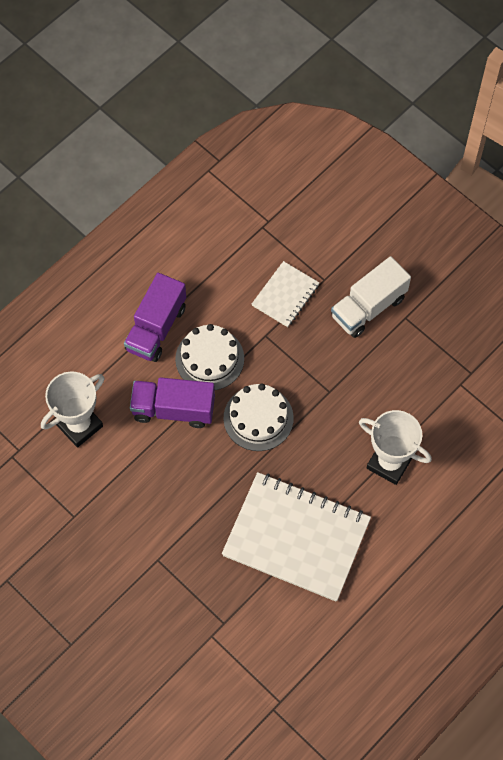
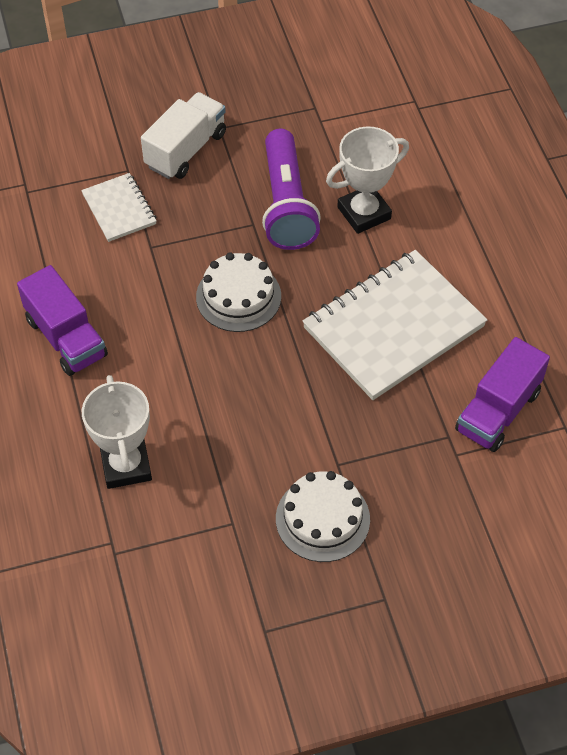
camera: 60 degrees left, 10 degrees down
(173, 409) = (173, 367): purple truck -> purple truck (498, 411)
(209, 358) = (139, 307): white cake -> white cake (322, 519)
(362, 404) = (286, 204): none -> purple flashlight
(368, 307) = (186, 150): white truck -> white truck turned 135 degrees counterclockwise

